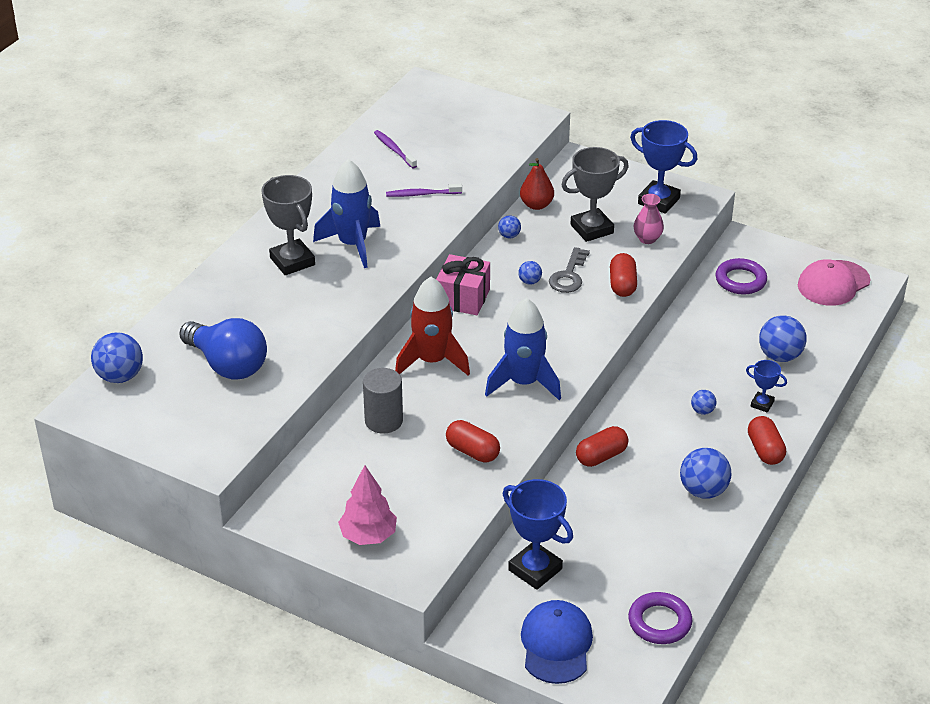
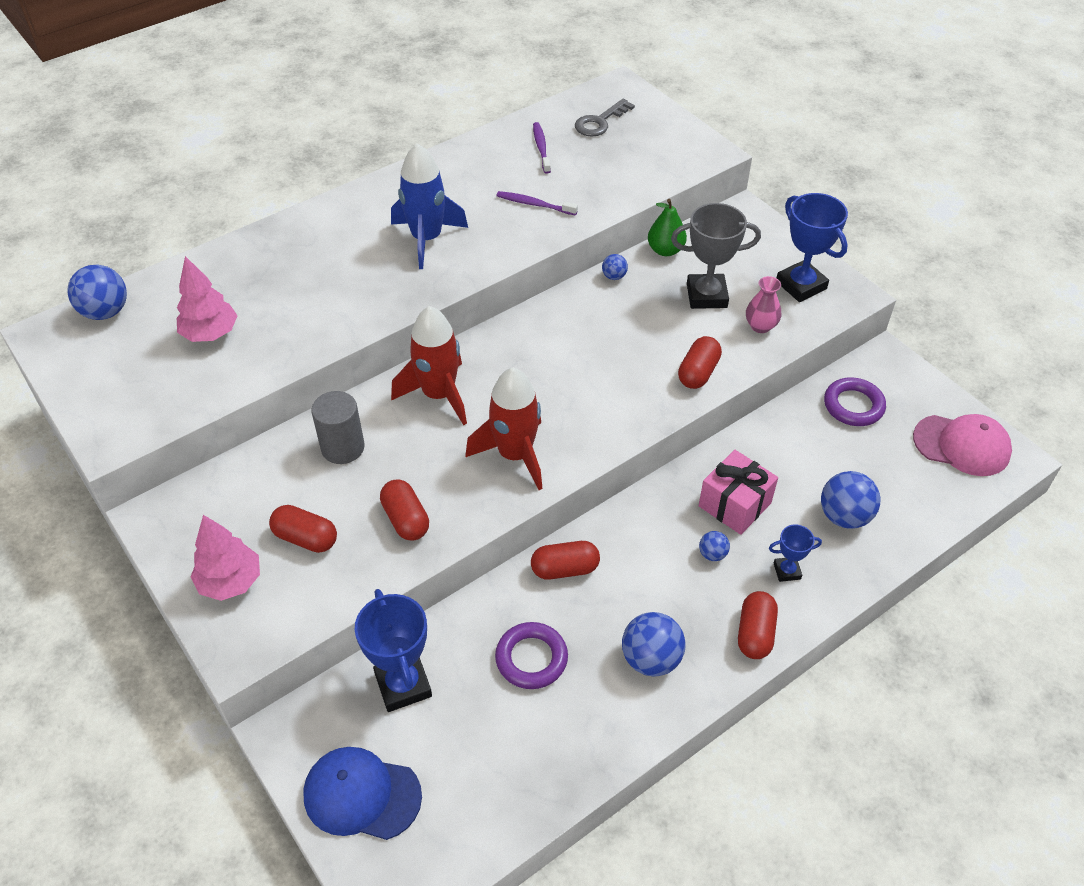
camera: 25 degrees right, 10 degrees up
(228, 365) = (210, 334): blue light bulb -> pink tree
(292, 261) = (356, 239): grey trophy -> none
(404, 489) = (305, 538): none -> red capsule
(463, 298) = (519, 333): pink gift -> pink gift (734, 504)
(524, 383) = (515, 455): blue rocket -> red rocket
(529, 282) = (600, 336): blue ball -> none
(536, 205) = (665, 250): red pear -> green pear
(556, 644) = (362, 795): blue cap -> blue cap turned 105 degrees counterclockwise
(569, 275) = (647, 342): grey key -> grey key (600, 122)
(659, 622) = (493, 817): purple ring -> purple ring (531, 658)
(762, 404) = (787, 571): blue trophy -> blue trophy turned 60 degrees counterclockwise
(833, 283) = (962, 445): pink cap -> pink cap turned 150 degrees counterclockwise

